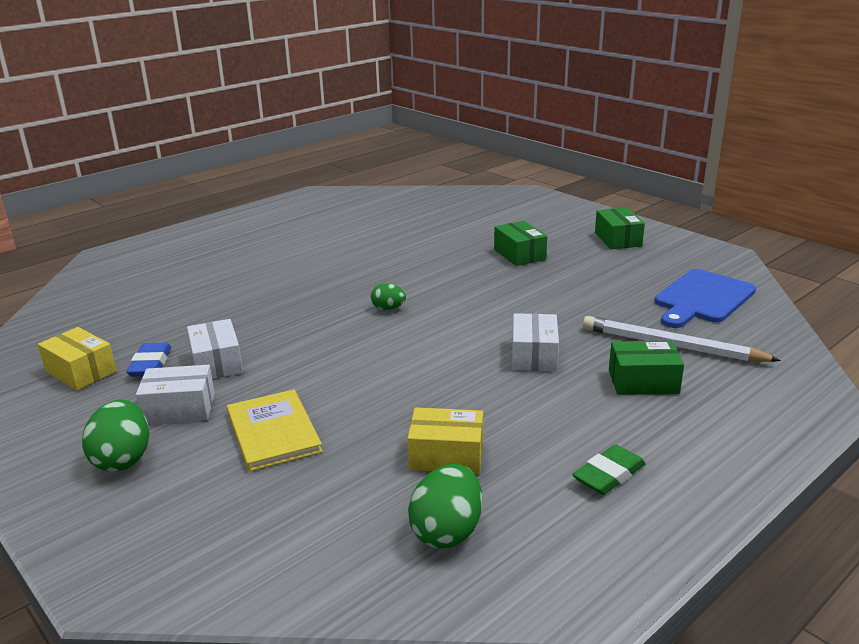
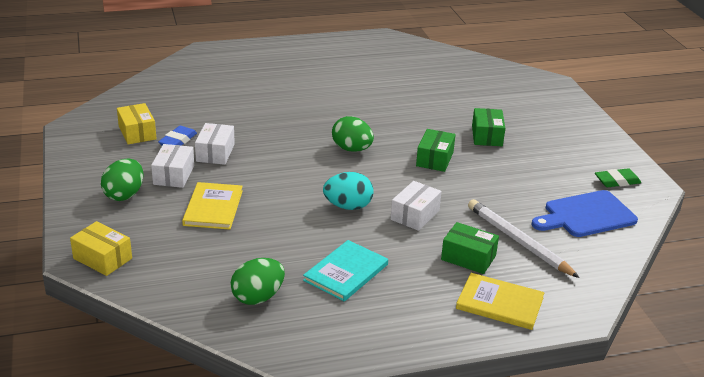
camera: 25 degrees right, 5 degrees up
(179, 408) = (174, 175): white box -> white box turned 75 degrees clockwise
(388, 308) = (352, 149): green egg -> green egg, size x1.70
(446, 455) = (297, 257): yellow box -> yellow box (102, 258)
(447, 372) = (348, 206): none -> turquoise egg
(527, 451) = (346, 272): none -> turquoise book
(609, 474) = (380, 303): green eraser -> green eraser (617, 181)
(618, 239) = (579, 146): green box -> green box (434, 159)
(734, 420) = (499, 303): none -> yellow book

